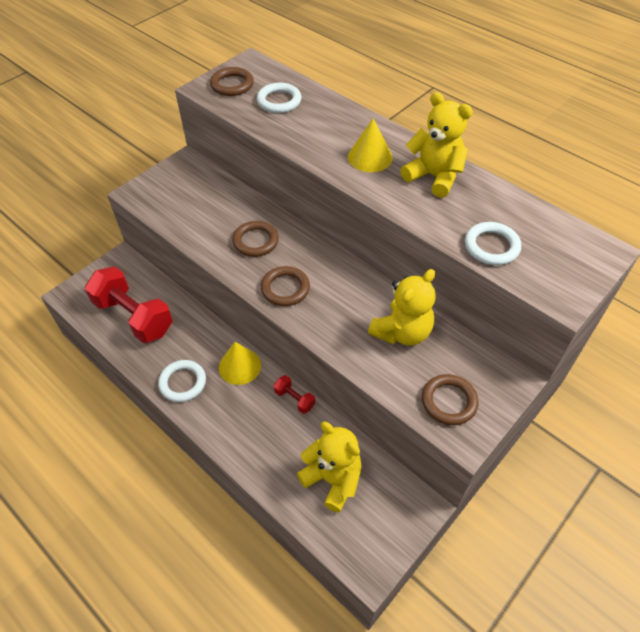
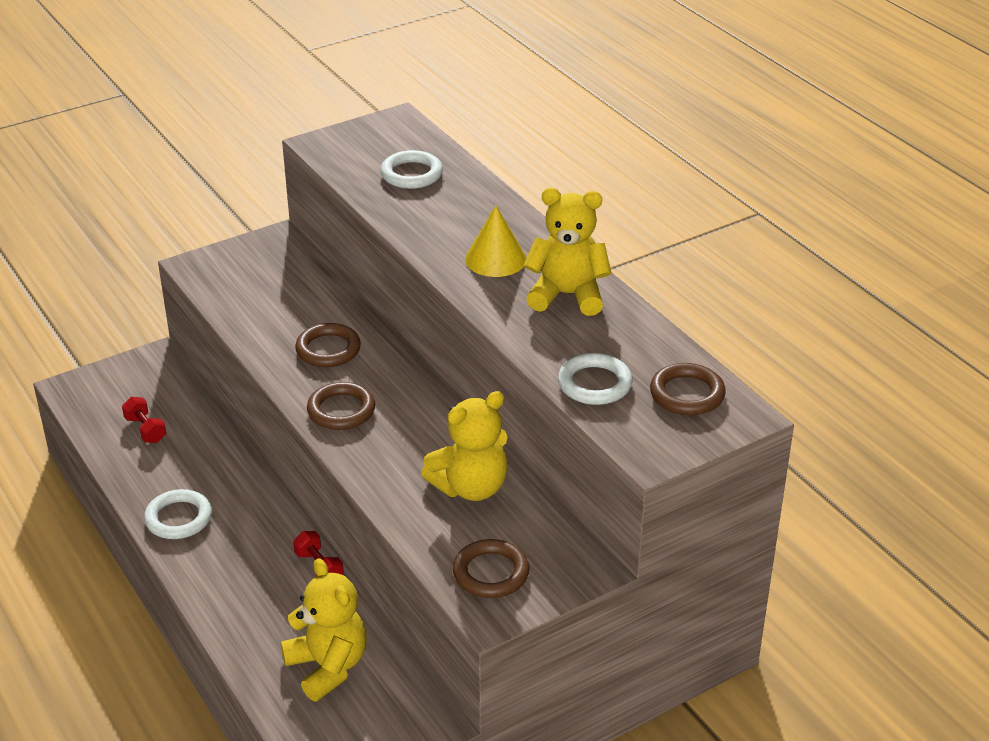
camera: 15 degrees right, 15 degrees down
(134, 317) = (145, 430): red dumbbell -> red dumbbell, size x0.43
(232, 85) = (359, 145): brown ring -> brown ring (687, 394)
(240, 366) = (262, 515): yellow cone -> none
(434, 177) = (567, 295): yellow teddy bear -> yellow teddy bear turned 45 degrees counterclockwise

